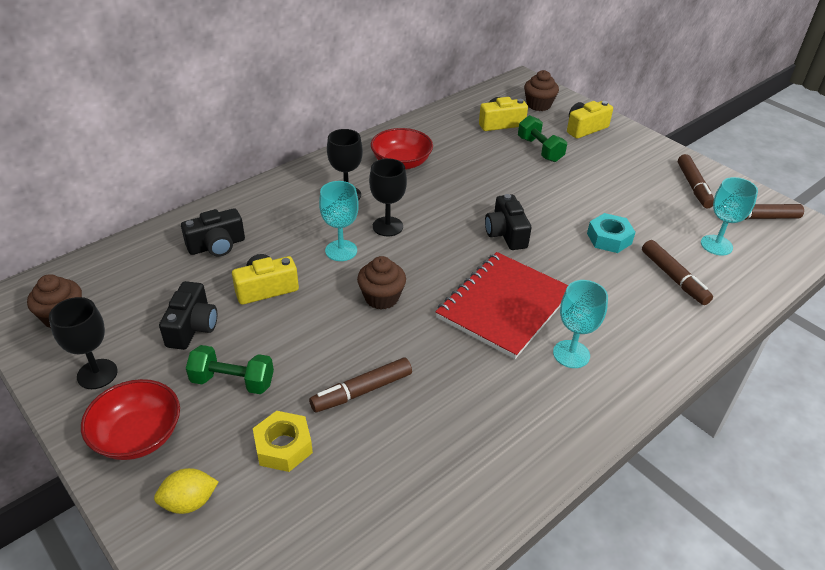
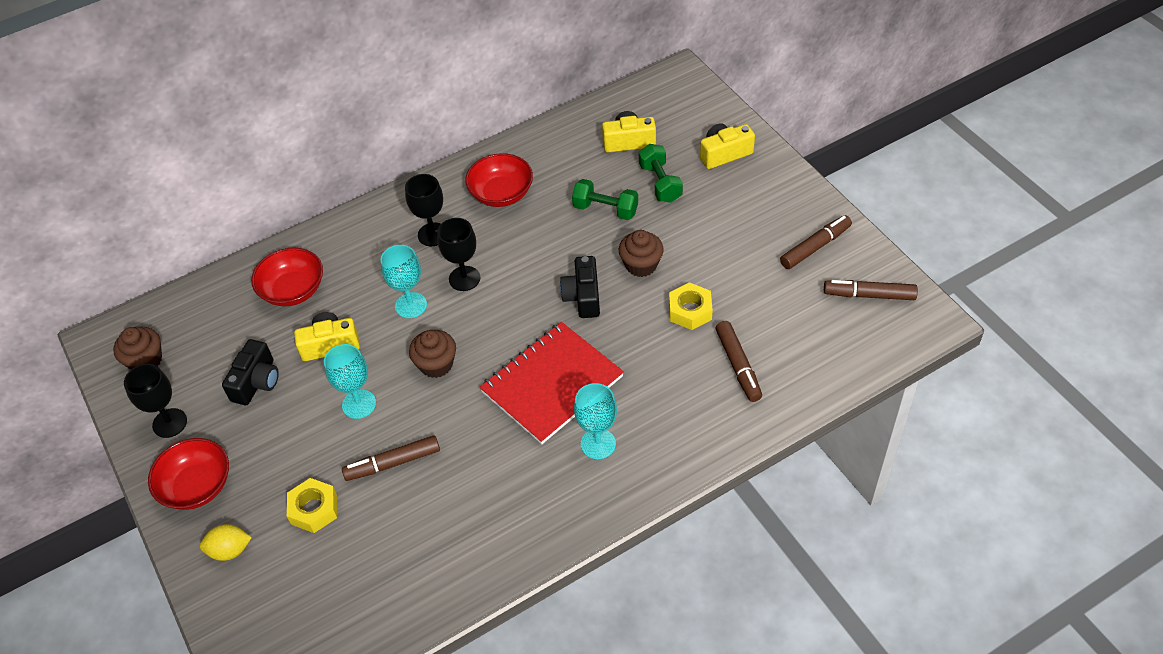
camera: 15 degrees right, 10 degrees up
(217, 245) = (293, 290): black camera -> red bowl
(233, 381) = (283, 442): green dumbbell -> green dumbbell (605, 209)
(538, 105) = (683, 114): brown cupcake -> brown cupcake (641, 265)
(609, 238) = (690, 311): turquoise nut -> yellow nut
(693, 186) = (815, 247): brown marker -> brown marker turned 135 degrees counterclockwise
(716, 245) = (803, 328): turquoise goblet -> turquoise goblet (359, 404)

